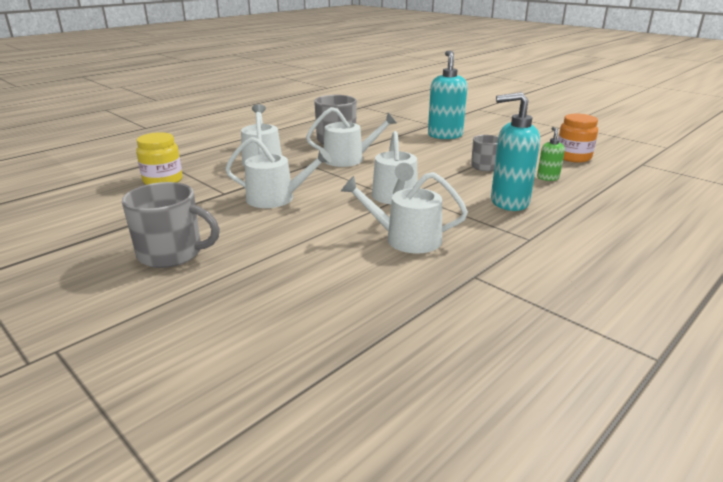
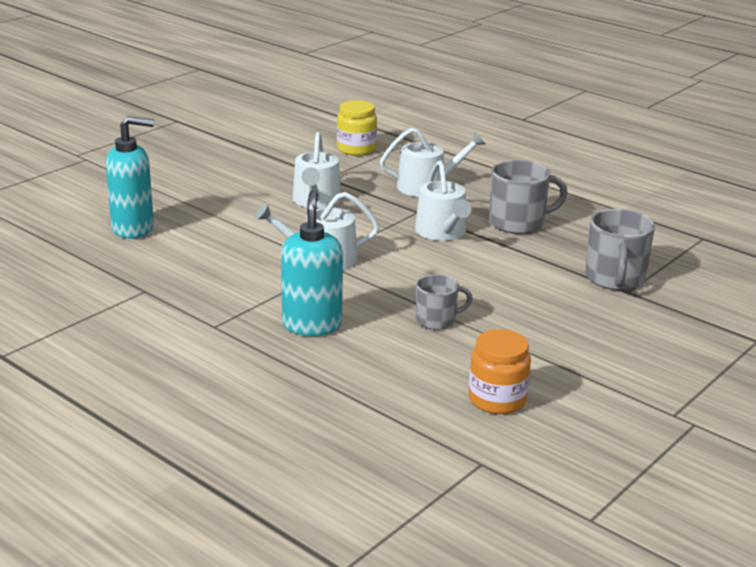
camera: 85 degrees right, 0 degrees up
(172, 253) = (203, 172): grey mug -> grey mug (615, 278)
(406, 239) = (221, 262): white watering can -> none
(445, 135) = (571, 299): turquoise soap dispenser -> turquoise soap dispenser (133, 229)
(547, 178) = (399, 363): green soap dispenser -> none

